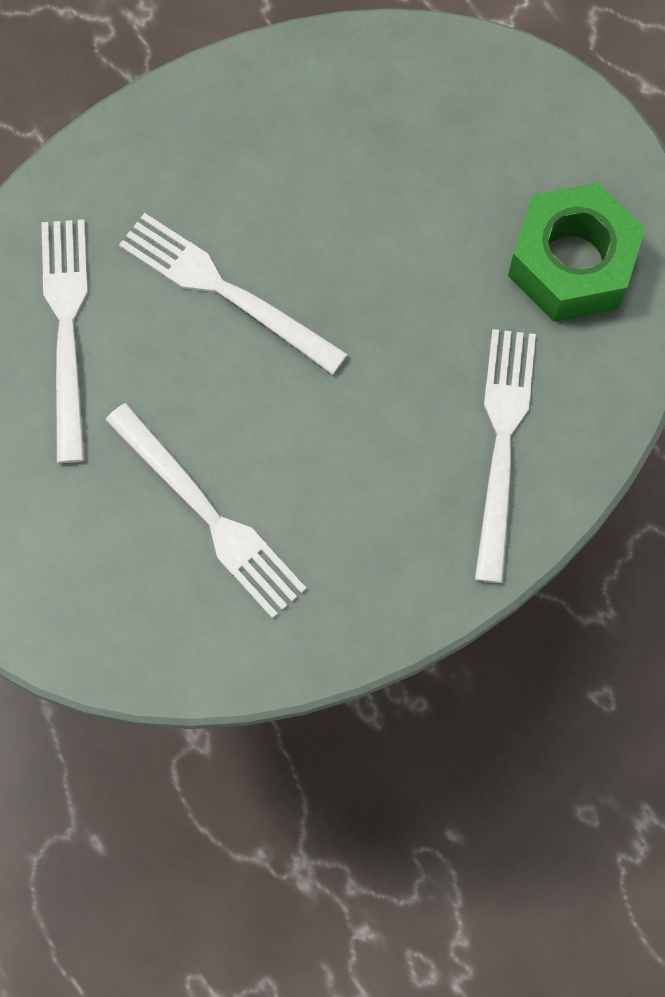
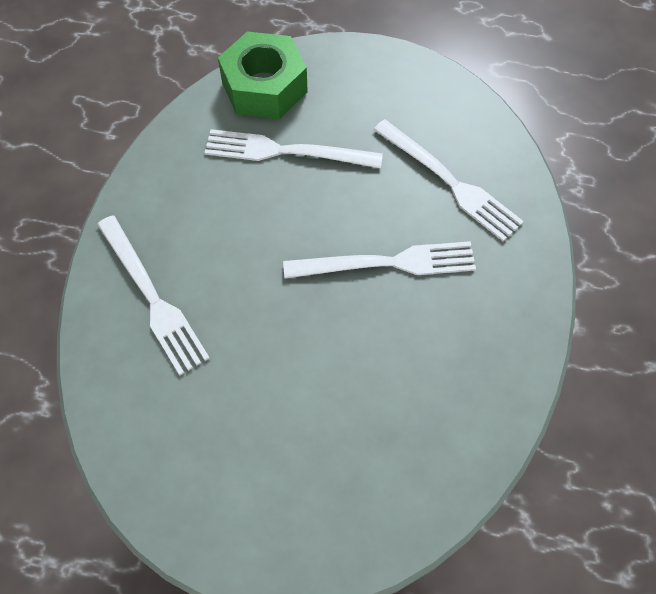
camera: 140 degrees right, 10 degrees down
(571, 263) = (190, 441): green nut -> green nut (264, 87)

